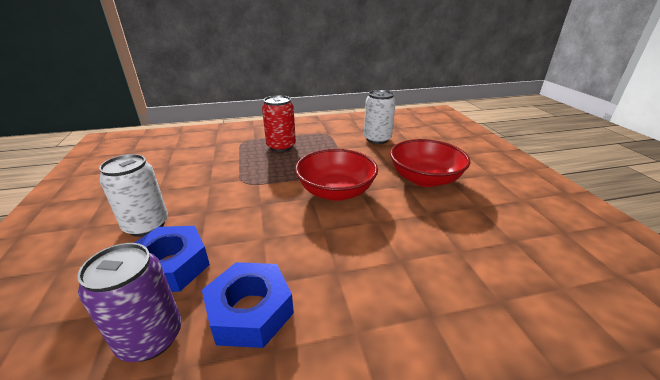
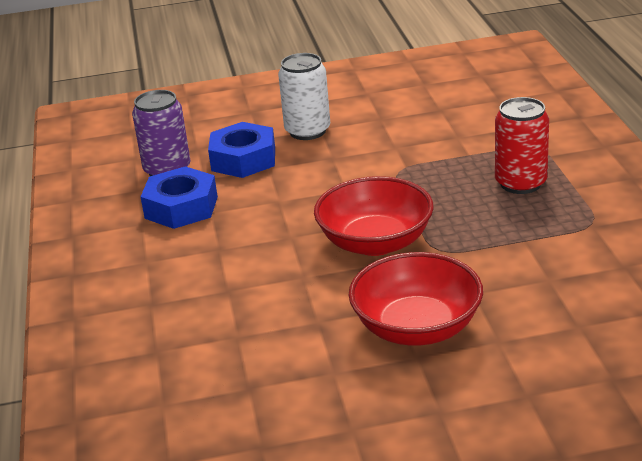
camera: 95 degrees right, 0 degrees up
(377, 139) = (580, 283): white can -> none

